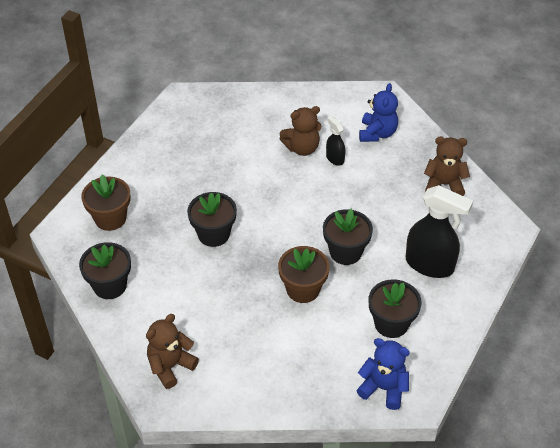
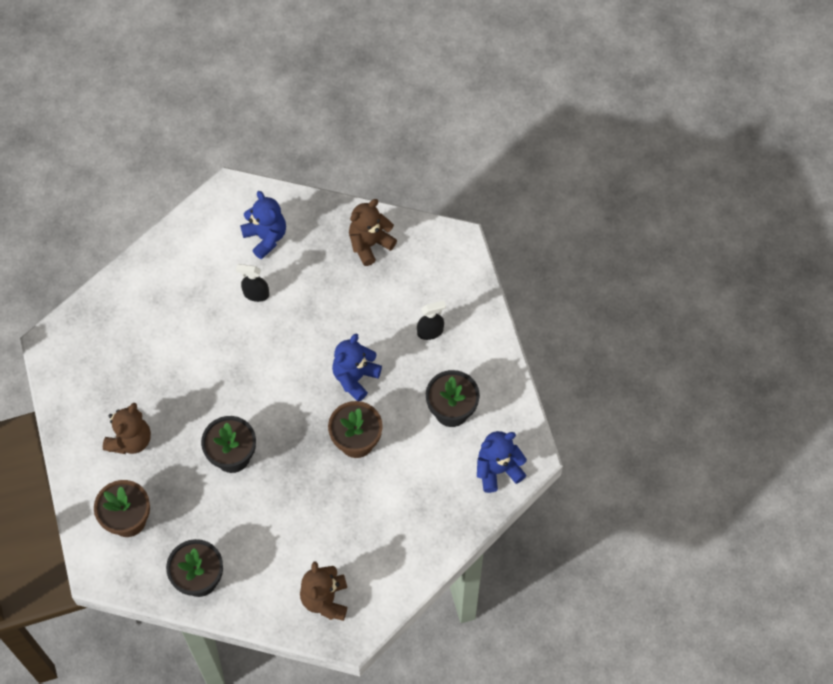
camera: 45 degrees left, 15 degrees up
(302, 148) = (217, 307): brown teddy bear -> brown teddy bear (130, 440)
(345, 252) = (355, 378): black flower pot -> blue teddy bear
(430, 265) = (430, 332): black spray bottle -> black spray bottle, size x0.50

